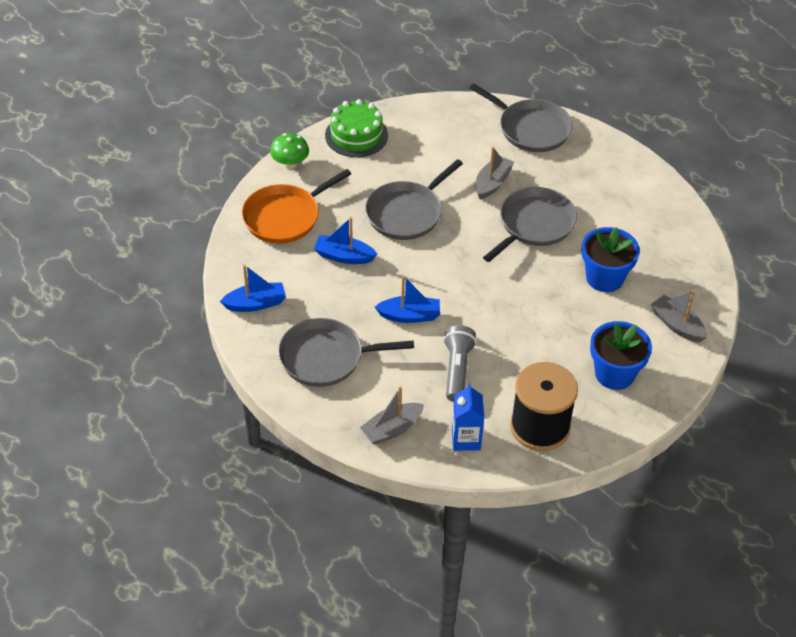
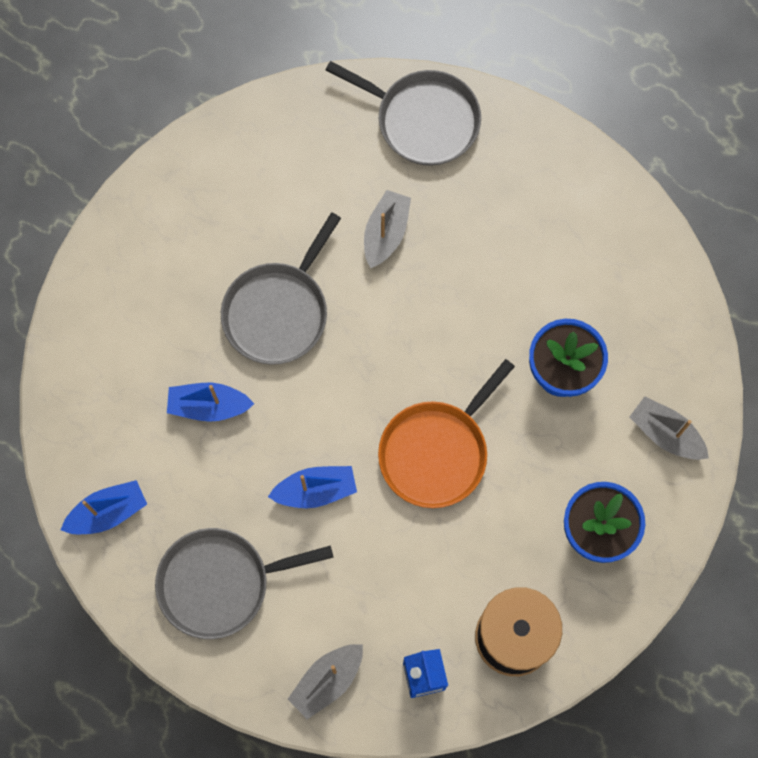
camera: 10 degrees left, 25 degrees up
(285, 217) = (114, 352): orange pan -> orange pan (437, 451)
(290, 164) = (100, 254): green mushroom -> none
(356, 135) = (181, 181): green cake -> none
(457, 369) = (393, 567): grey flashlight -> none
(534, 225) = (454, 297): grey pan -> none

